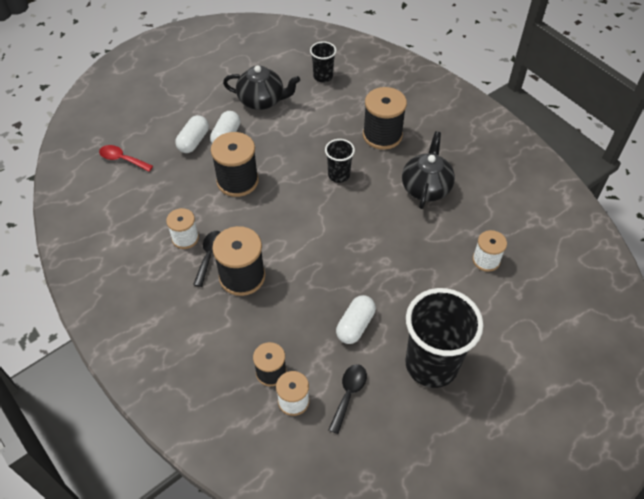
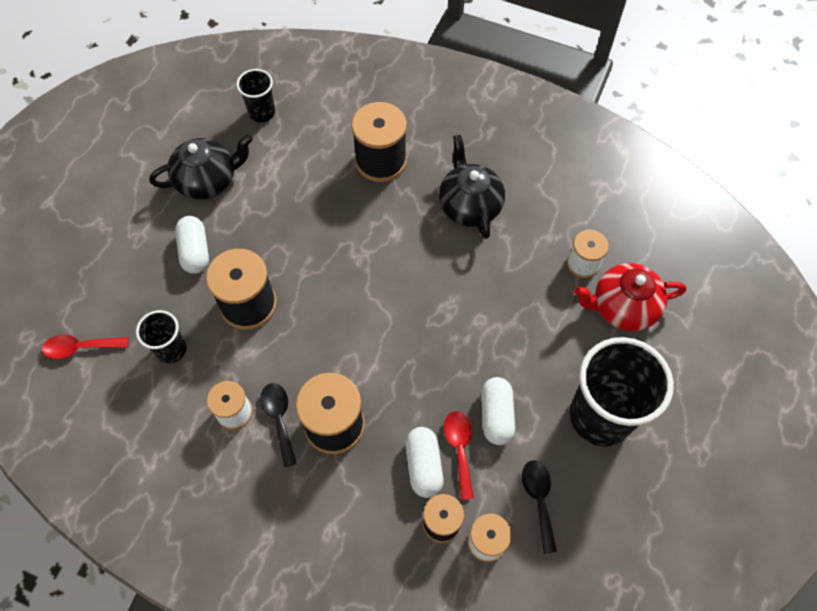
camera: 30 degrees left, 10 degrees up
(193, 141) = (157, 277): white capsule -> white capsule (424, 465)
(315, 333) = (459, 449): none -> red spoon
(339, 175) = (363, 237): black cup -> black cup (171, 350)
(497, 302) = (622, 307): none -> red teapot

